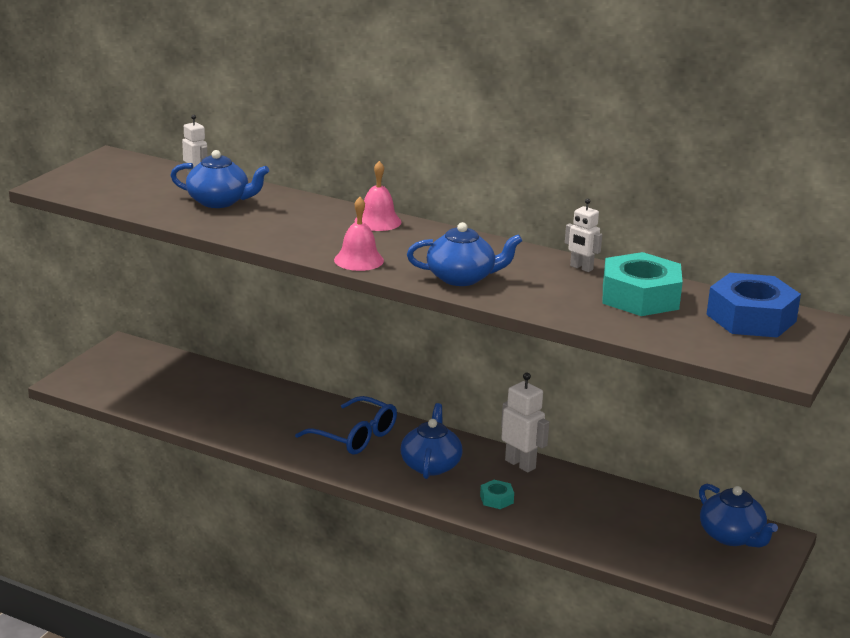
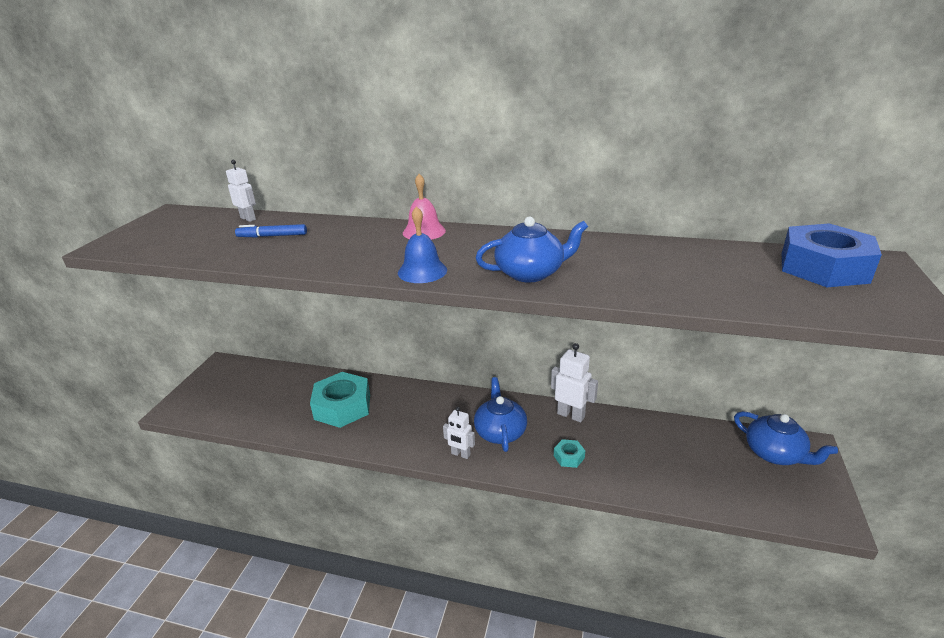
camera: 10 degrees left, 5 degrees up
(219, 201) = (272, 236): blue teapot -> blue marker
(355, 436) = (428, 415): blue glasses -> none
(358, 260) = (422, 271): pink bell -> blue bell
(581, 268) = (630, 245): white robot -> white robot (460, 454)
(640, 297) = (706, 264): turquoise nut -> turquoise nut (342, 407)

